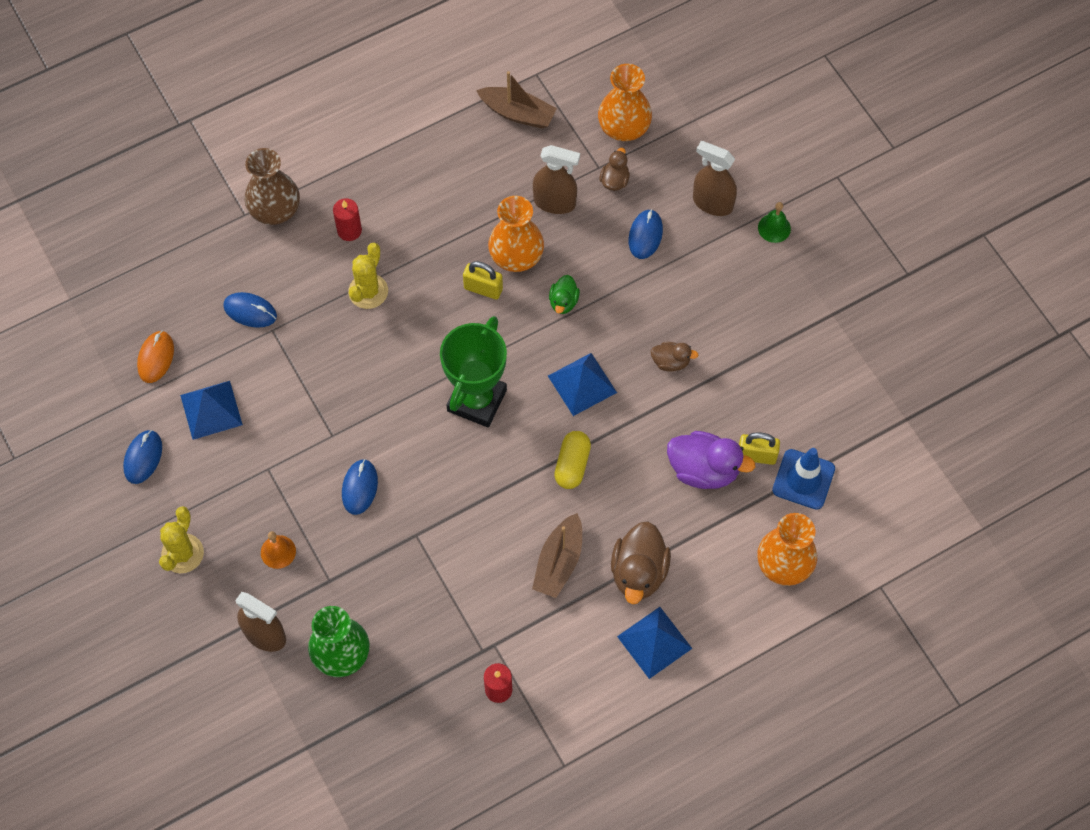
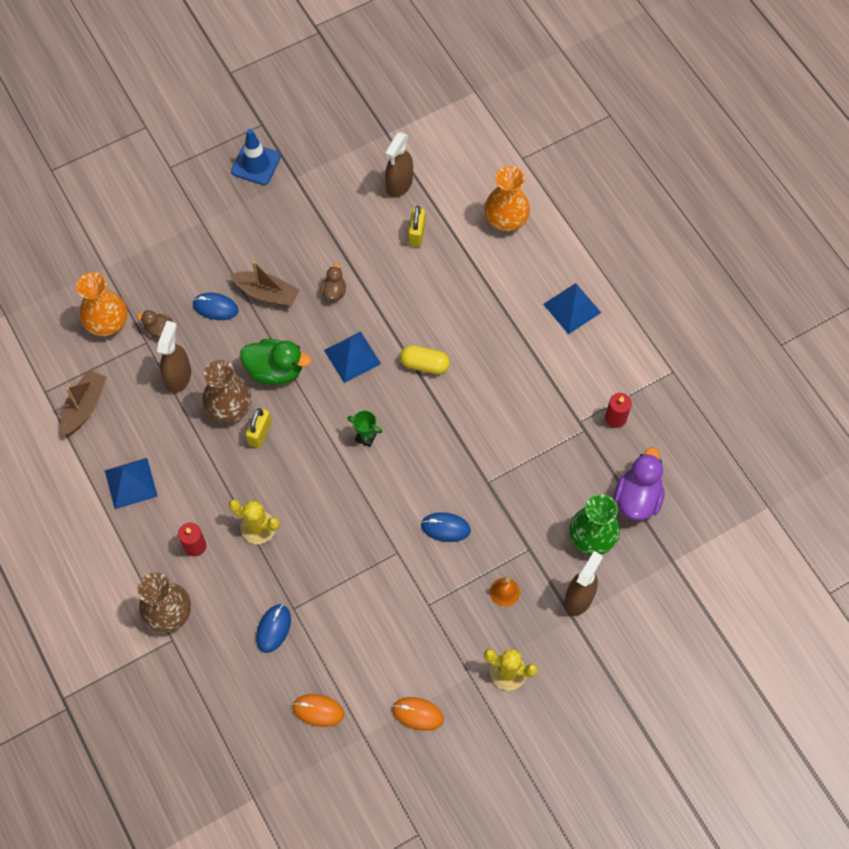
camera: 90 degrees left, 0 degrees up
(143, 458) = (417, 714): blue mouse -> orange mouse
(211, 409) = (371, 657): blue pyramid -> blue pyramid (130, 483)
(477, 400) = (366, 437): green trophy -> green trophy, size x0.43
(516, 255) = (229, 407): orange vase -> brown vase
(559, 562) = (508, 374): brown boat -> brown boat (266, 293)
(563, 302) = (275, 370): green duck -> green duck, size x1.83
(639, 572) = (515, 318): brown duck -> none
(704, 470) = (428, 270): purple duck -> purple duck (637, 498)
(712, 203) = (188, 257): brown spray bottle -> brown spray bottle (399, 184)
(774, 228) = (214, 214): green bell -> none
(803, 479) = (436, 203): blue traffic cone -> blue traffic cone (256, 164)

